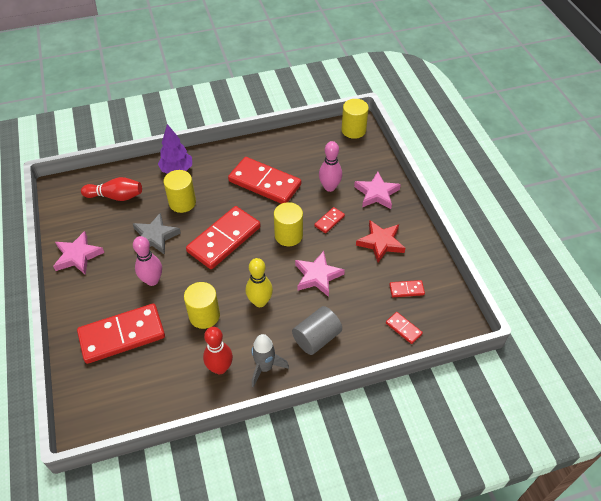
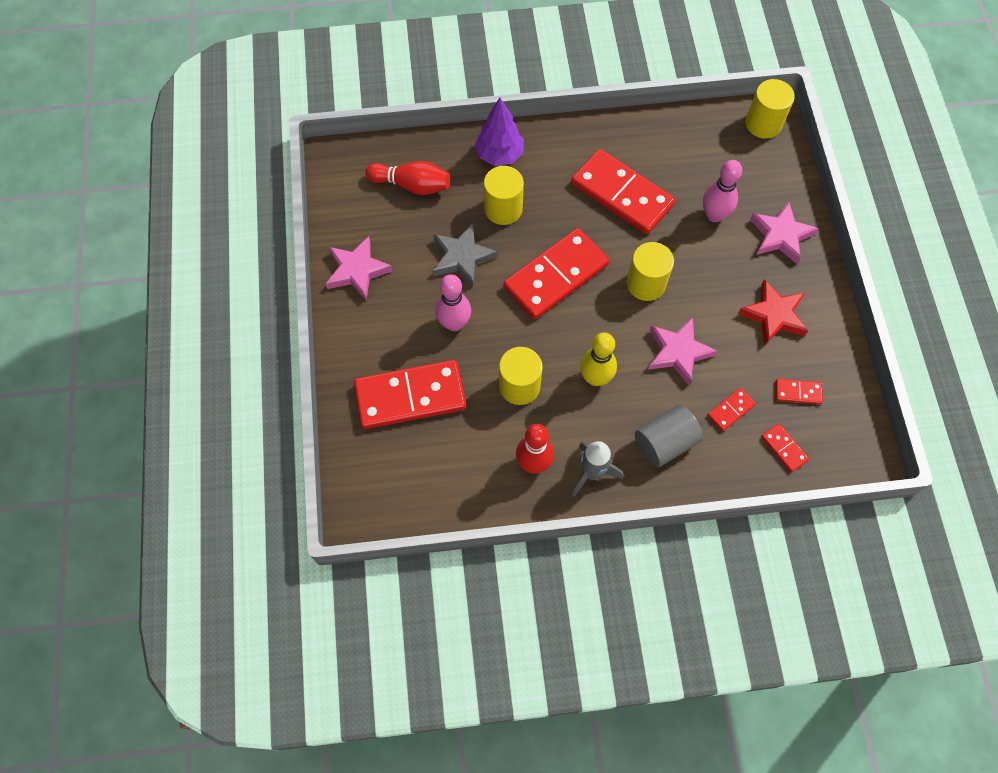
camera: 10 degrees right, 15 degrees up
(329, 221) = (706, 270): red domino -> red domino (731, 410)

